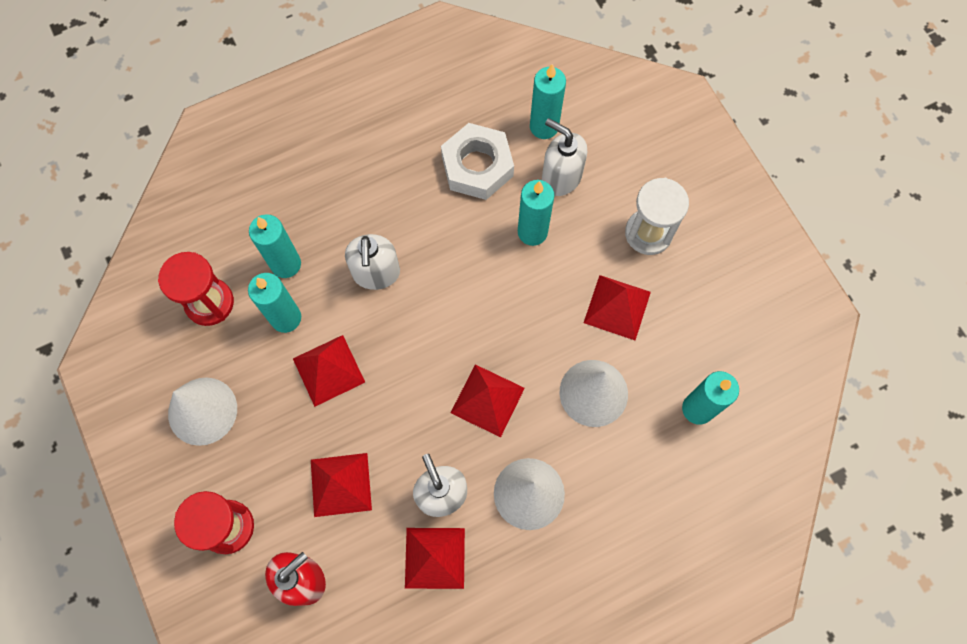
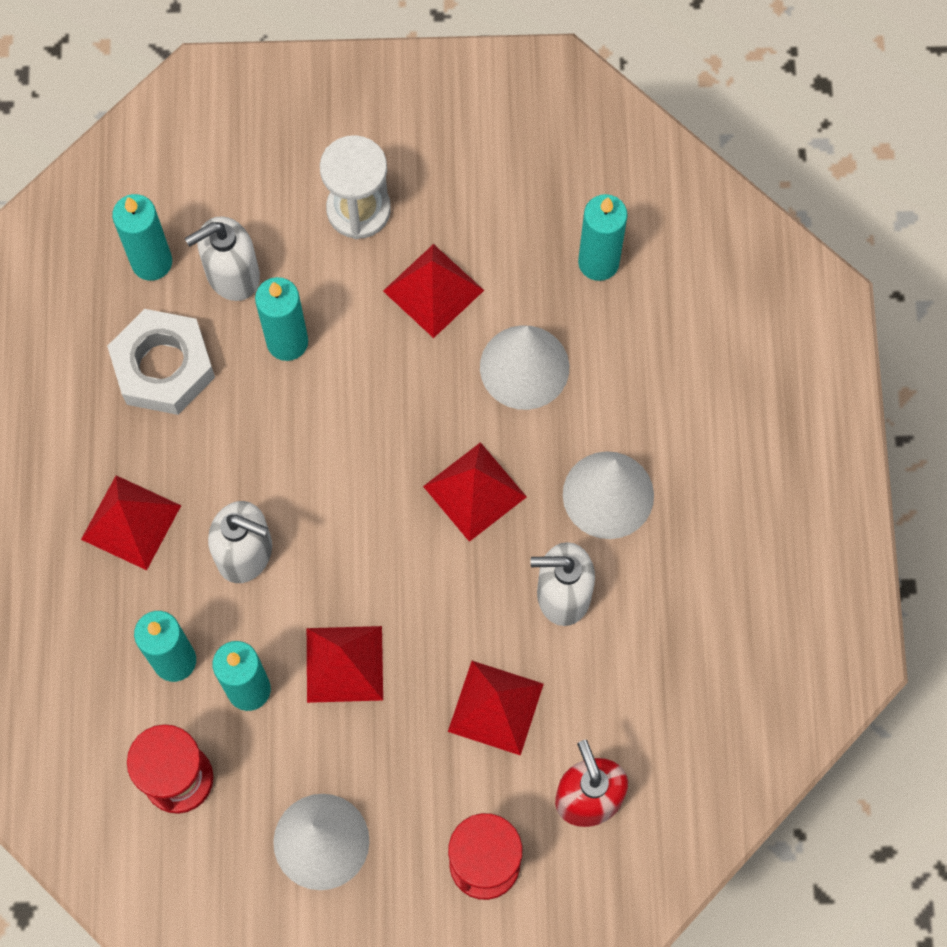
camera: 65 degrees left, 0 degrees up
(435, 557) = (633, 634): red pyramid -> red pyramid (131, 522)

